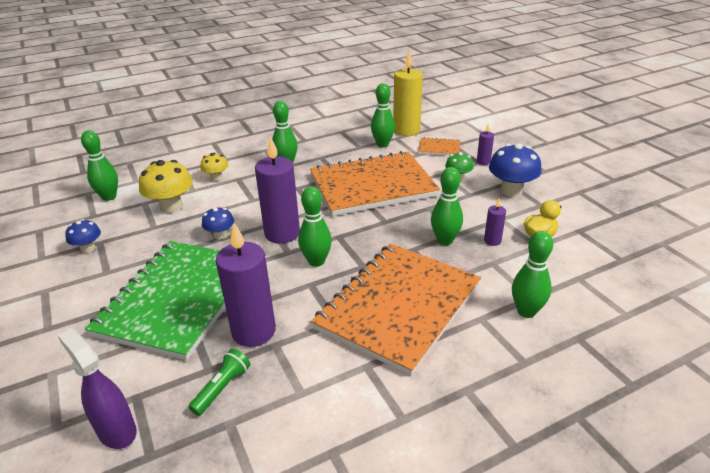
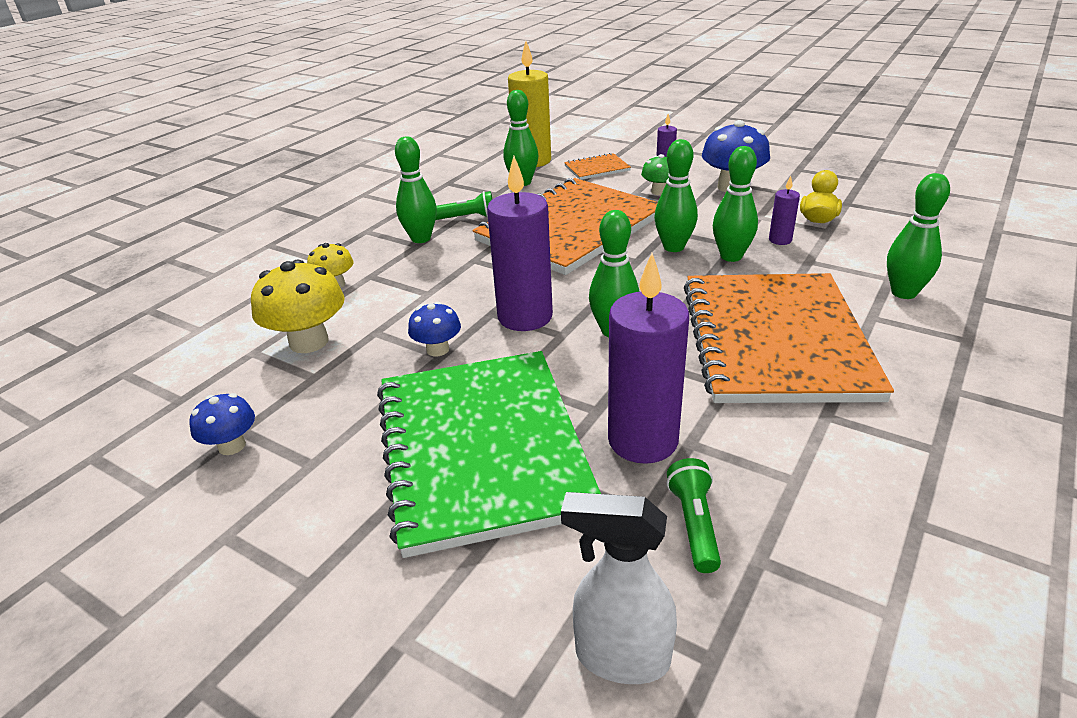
camera: 30 degrees left, 0 degrees up
(109, 197) = (175, 365): green bowling pin -> green bowling pin (673, 247)
(116, 430) = (621, 657): purple spray bottle -> white spray bottle
(324, 158) = (466, 218): none -> green flashlight

